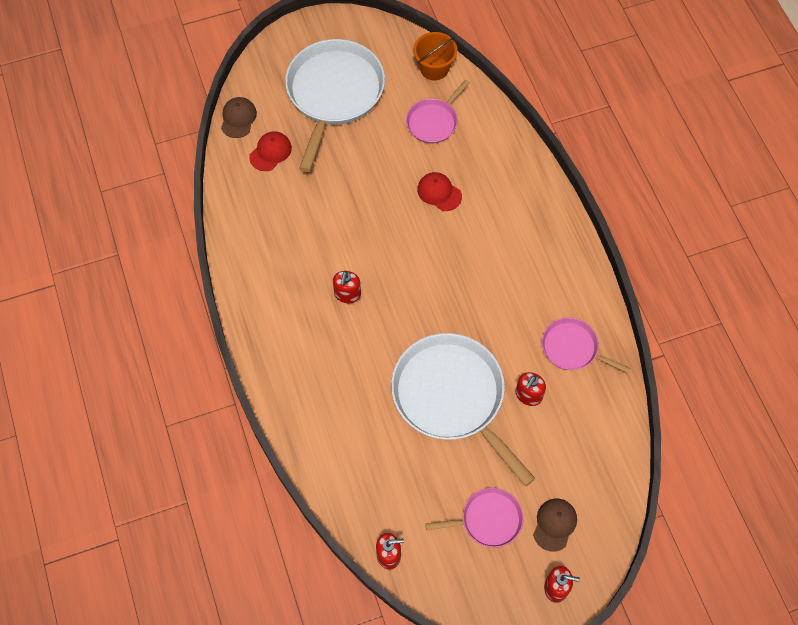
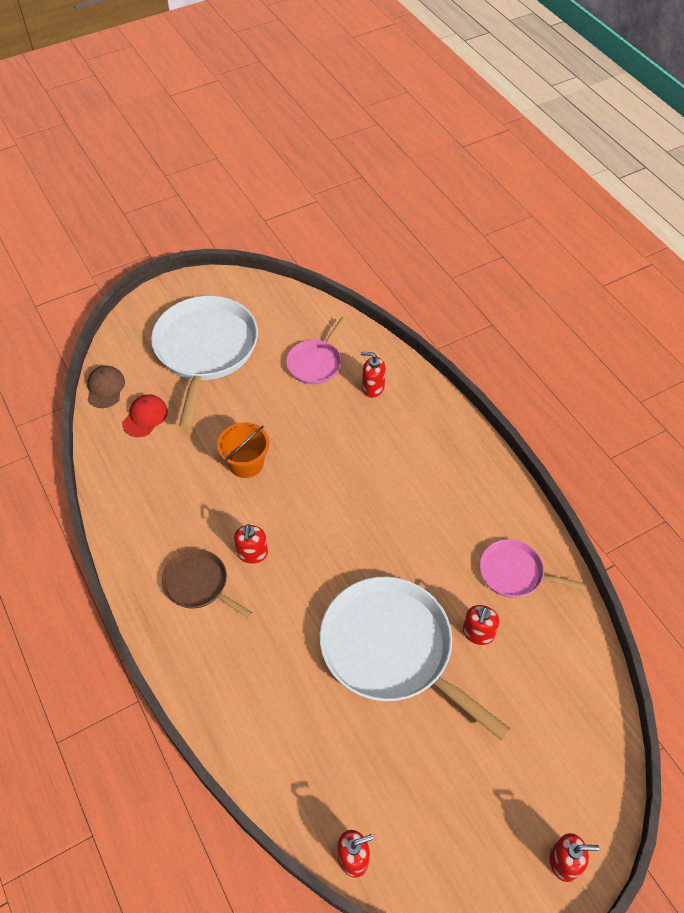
camera: 10 degrees left, 10 degrees down
(297, 314) = (199, 584): none -> brown pan
(434, 68) = (306, 312): orange bucket -> orange bucket (246, 463)
(439, 192) = (335, 432): red cap -> none
(482, 154) = (373, 387): none -> red soap dispenser
(488, 520) = (464, 790): pink pan -> none
(554, 524) = (543, 782): brown cap -> none

